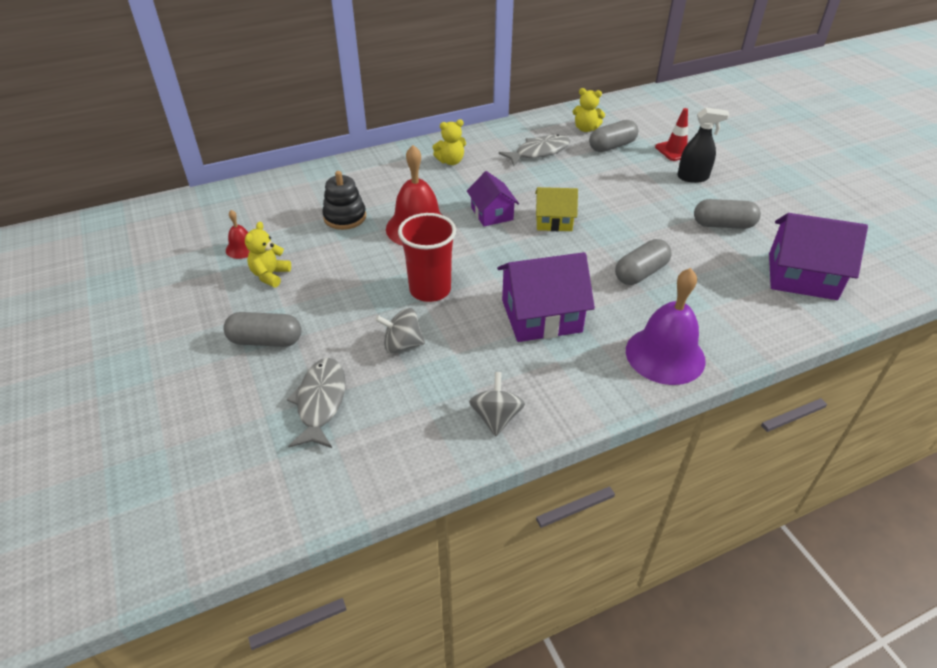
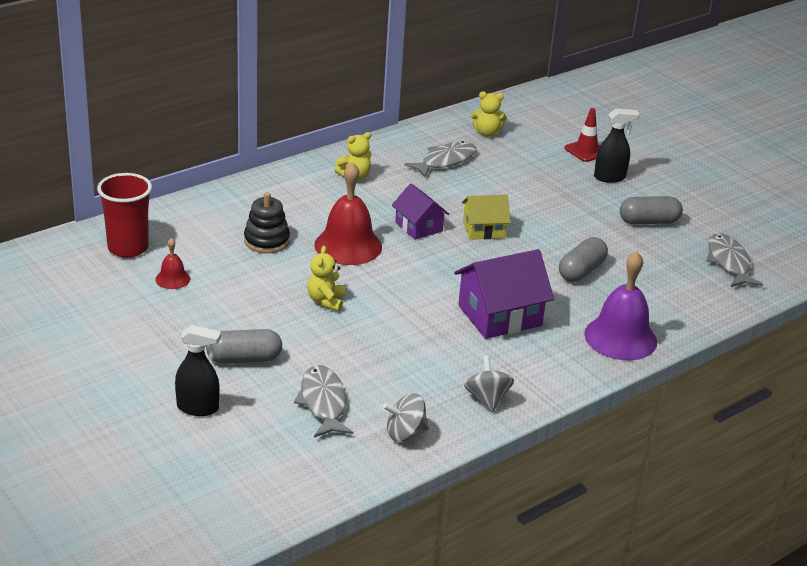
camera: 15 degrees left, 10 degrees down
(193, 394) = (198, 408): none -> black spray bottle
(270, 275) = (217, 302): yellow teddy bear -> yellow teddy bear (326, 301)
(402, 345) = (378, 350): grey spinning top -> grey spinning top (405, 433)
(430, 290) = (385, 302): red cup -> red cup (128, 248)
(612, 146) = (520, 150): grey capsule -> none
(802, 276) = (728, 262): purple house -> grey fish

